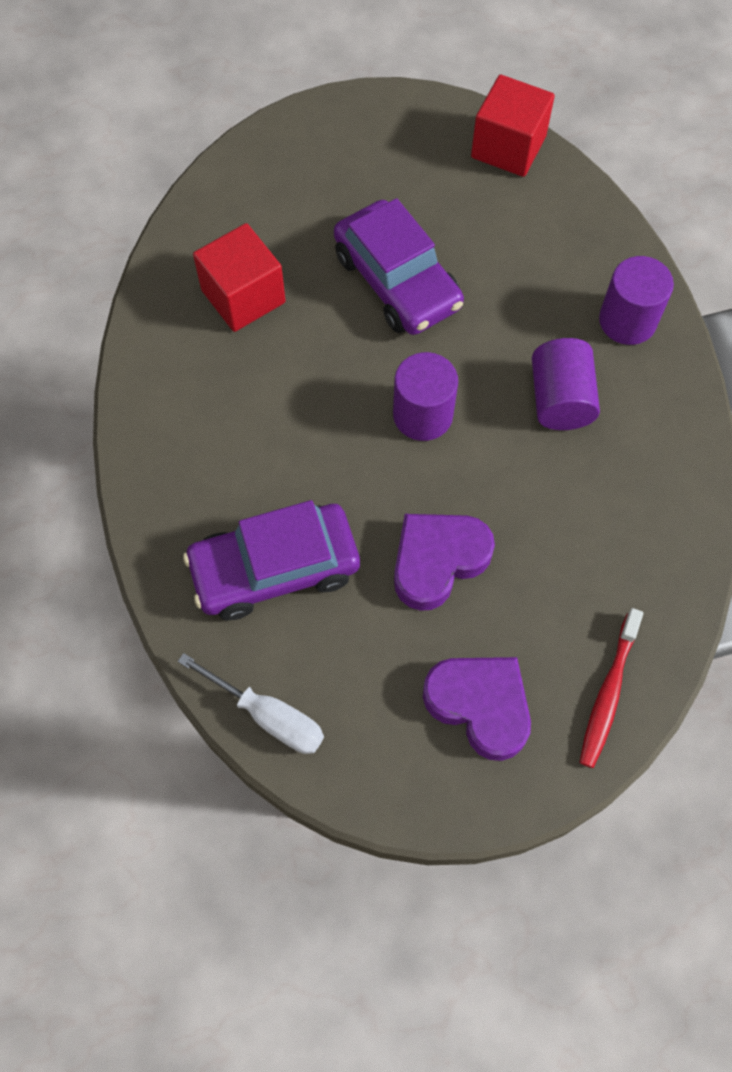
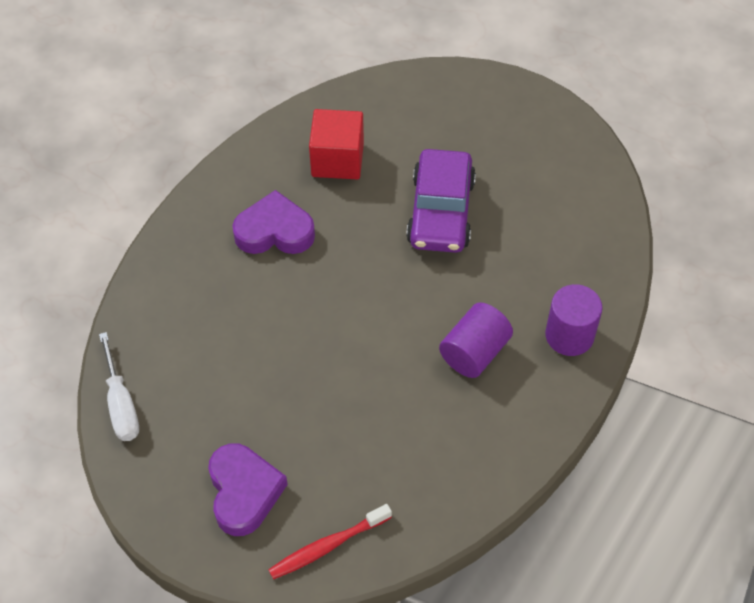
camera: 40 degrees right, 10 degrees down
(274, 568) = (204, 326): purple car -> none
(422, 415) = (377, 301): purple cylinder -> none
(438, 561) = (301, 391): purple heart -> purple heart (275, 231)
(508, 147) = (597, 176): red cube -> none

